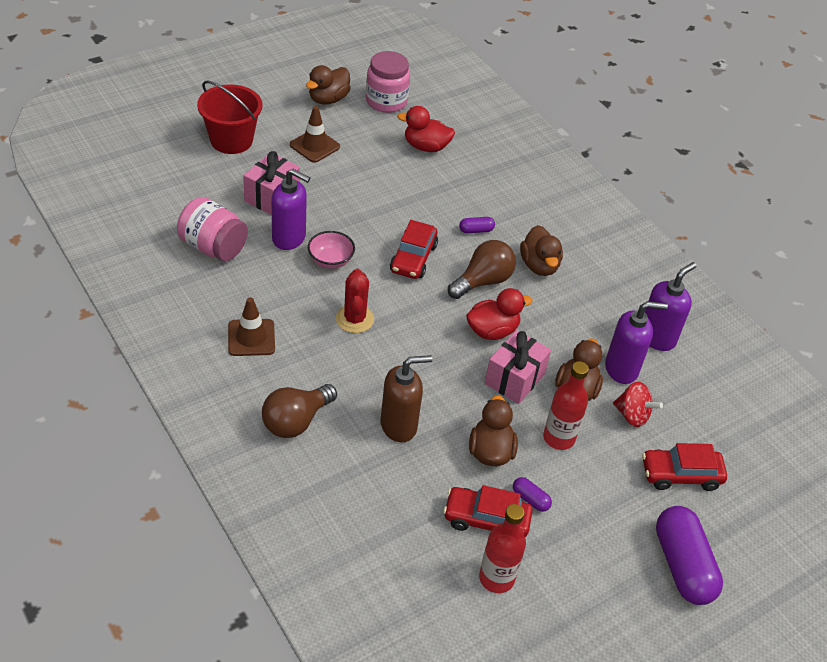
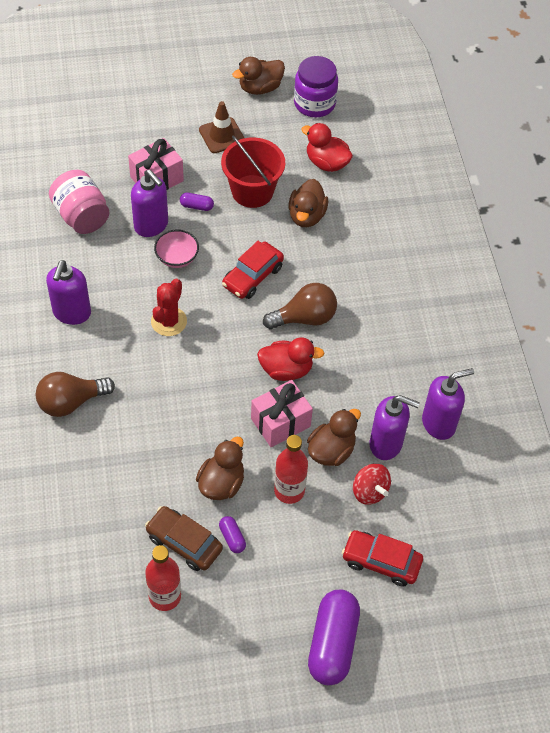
camera: 25 degrees right, 10 degrees up
(231, 140) = (149, 110): red bucket -> red bucket (252, 191)
(251, 338) = (72, 313): brown traffic cone -> purple soap dispenser
(386, 101) = (314, 103): pink jar -> purple jar
(399, 425) = (155, 434): brown soap dispenser -> none
(476, 230) = (327, 264): purple capsule -> purple capsule (196, 206)
(486, 519) = (184, 543): red car -> brown car
(539, 265) = (367, 317): brown duck -> brown duck (306, 216)

